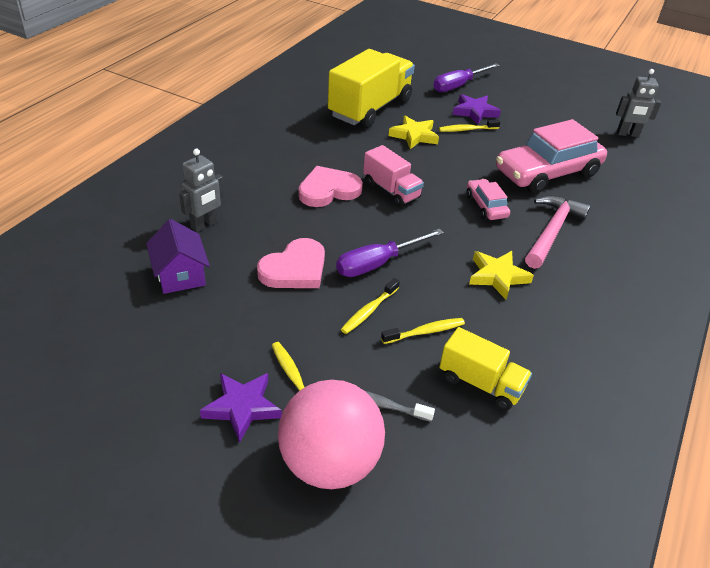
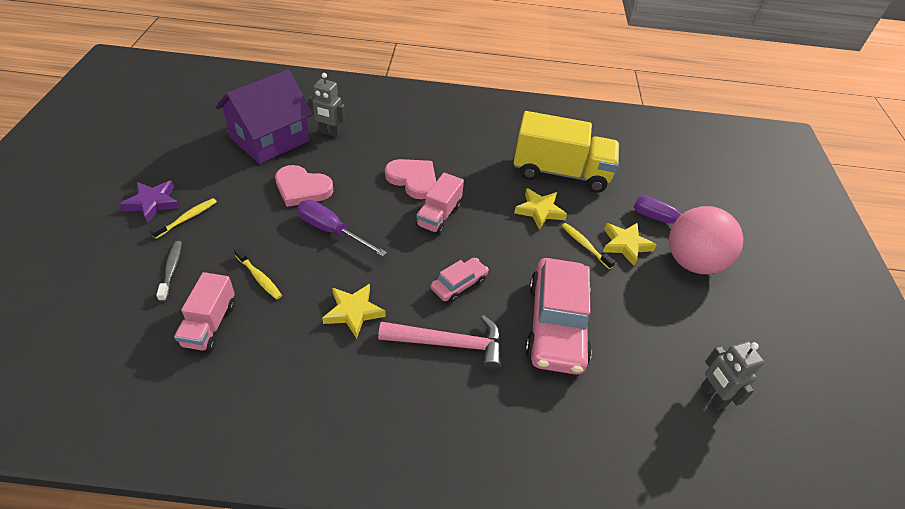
camera: 65 degrees right, 5 degrees up
(180, 275) = (270, 139): purple house -> purple house, size x1.77
(329, 463) = (111, 256): pink ball -> pink ball (692, 262)
(369, 311) = (271, 239): yellow toothbrush -> none
(474, 112) = (625, 245): purple star -> yellow star
(480, 383) = (210, 324): yellow truck -> pink truck
(547, 173) = (556, 324): pink car -> pink car turned 120 degrees counterclockwise

